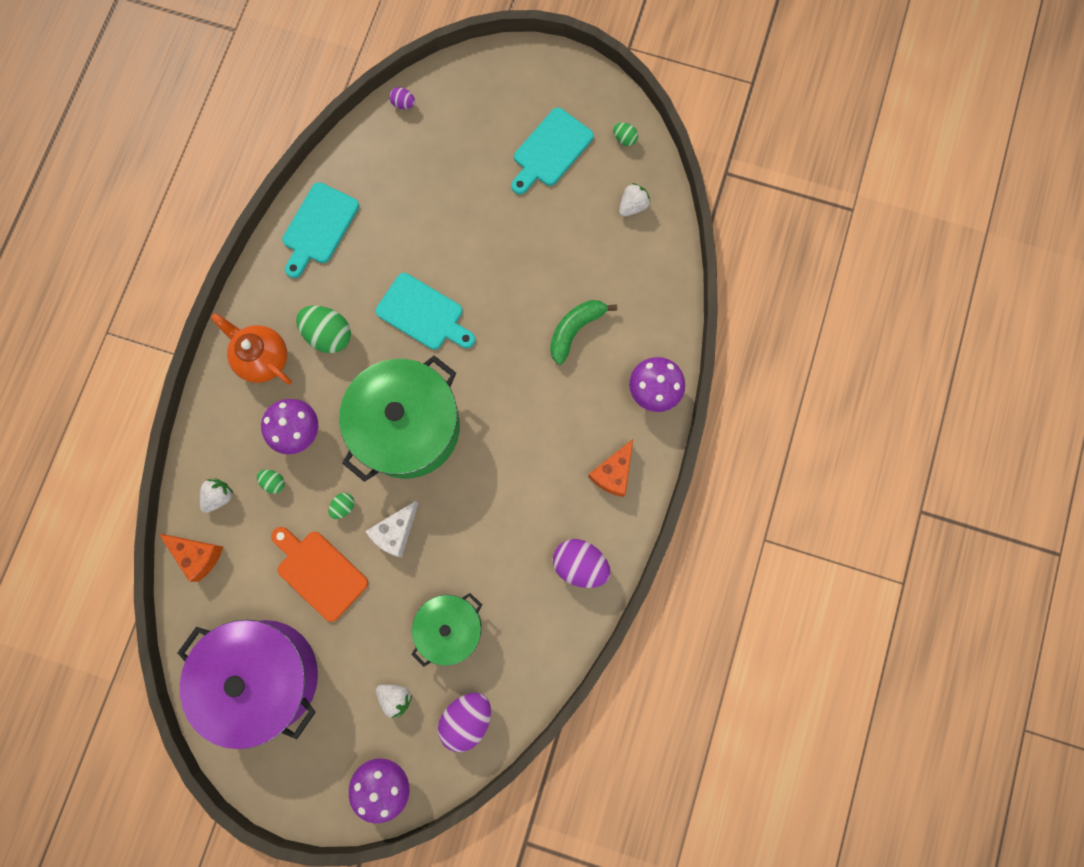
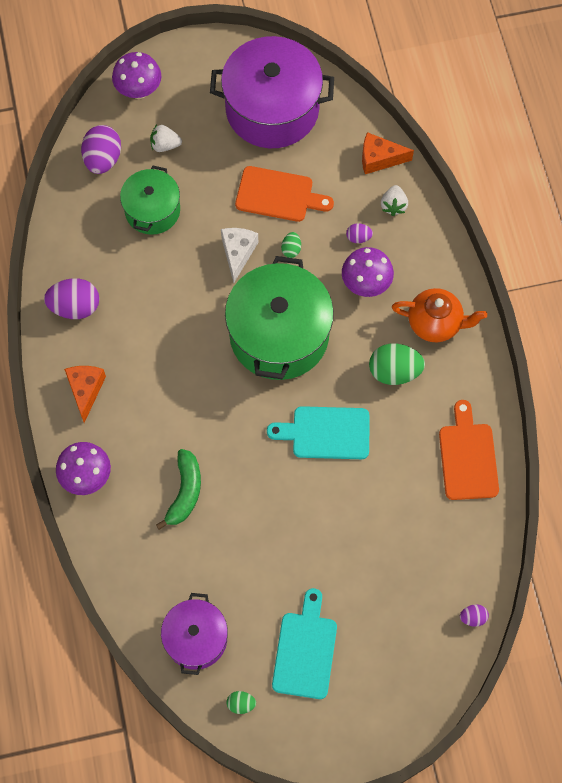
camera: 150 degrees right, 10 degrees down
(274, 482) = (358, 237): green egg -> purple egg
(319, 227) = (468, 457): turquoise cutting board -> orange cutting board
(632, 206) = (196, 638): white strawberry -> purple pot

